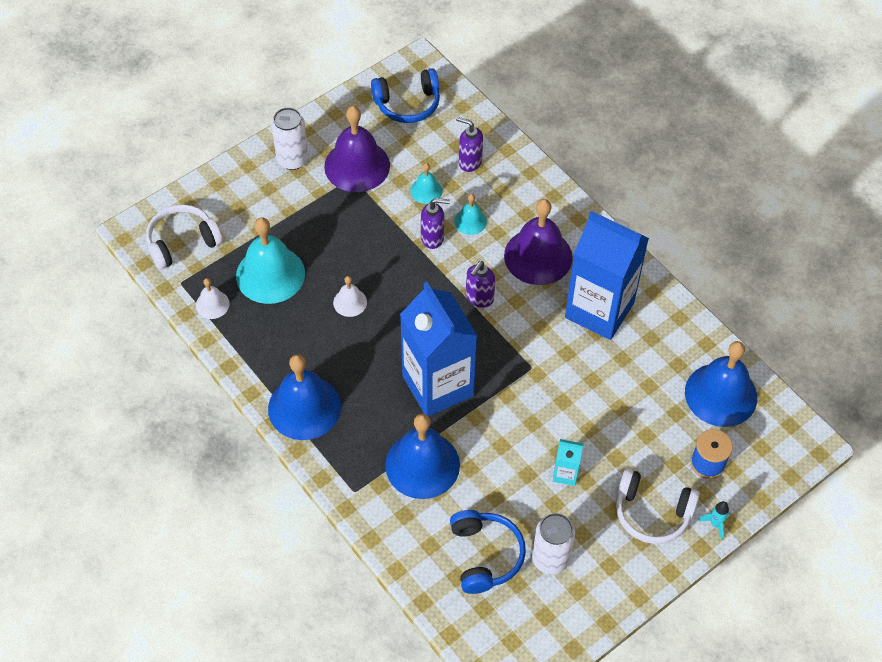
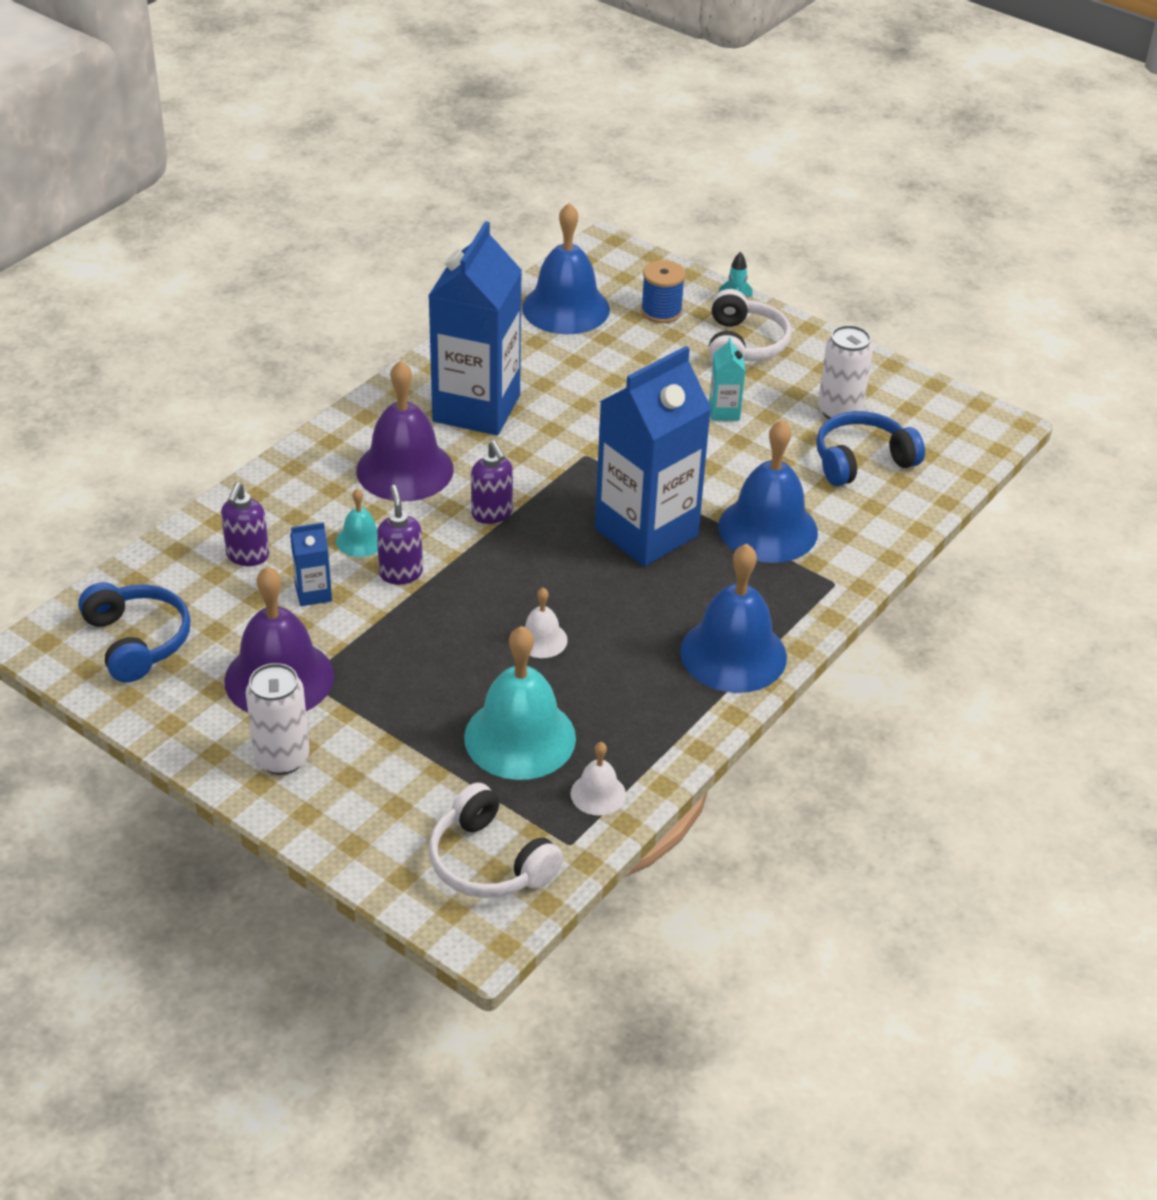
camera: 105 degrees left, 15 degrees down
(426, 191) = (313, 593): turquoise bell -> blue carton
(479, 298) = (492, 514): purple soap dispenser -> purple soap dispenser turned 45 degrees clockwise

